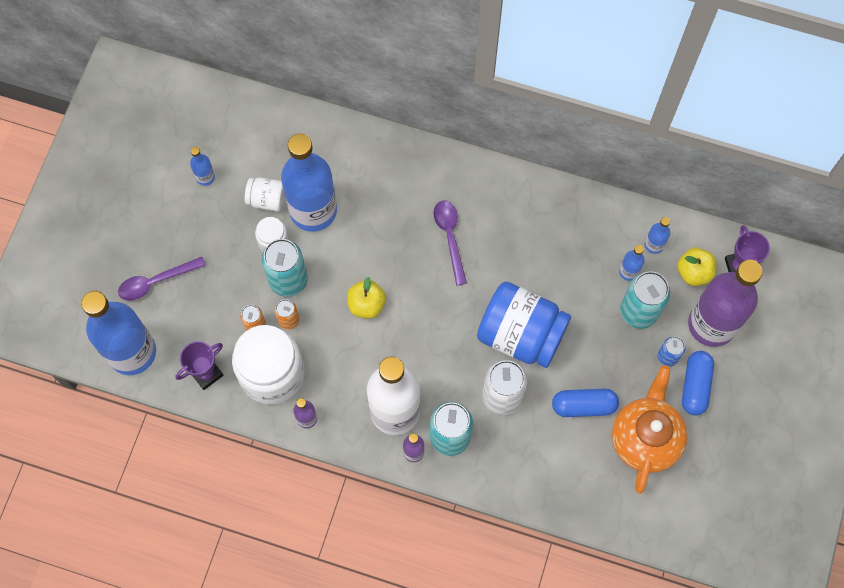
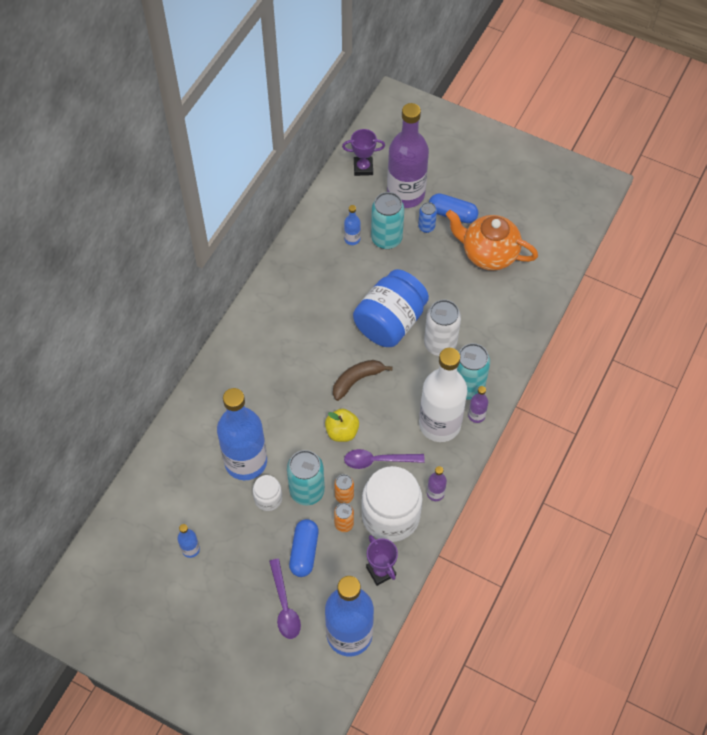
camera: 80 degrees left, 10 degrees down
(267, 199) = (226, 498): white jar -> none
(435, 309) = (357, 380): none -> brown banana
(450, 237) = (295, 359): purple spoon -> purple spoon (378, 460)
(583, 405) = (456, 289): blue capsule -> blue capsule (304, 552)
(654, 245) = (333, 218): blue bottle -> none
(694, 272) = (361, 197): yellow apple -> none

